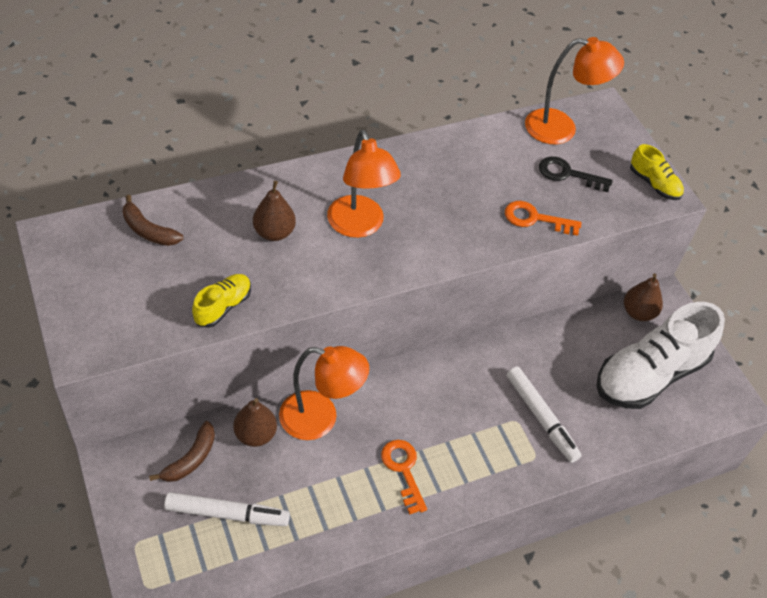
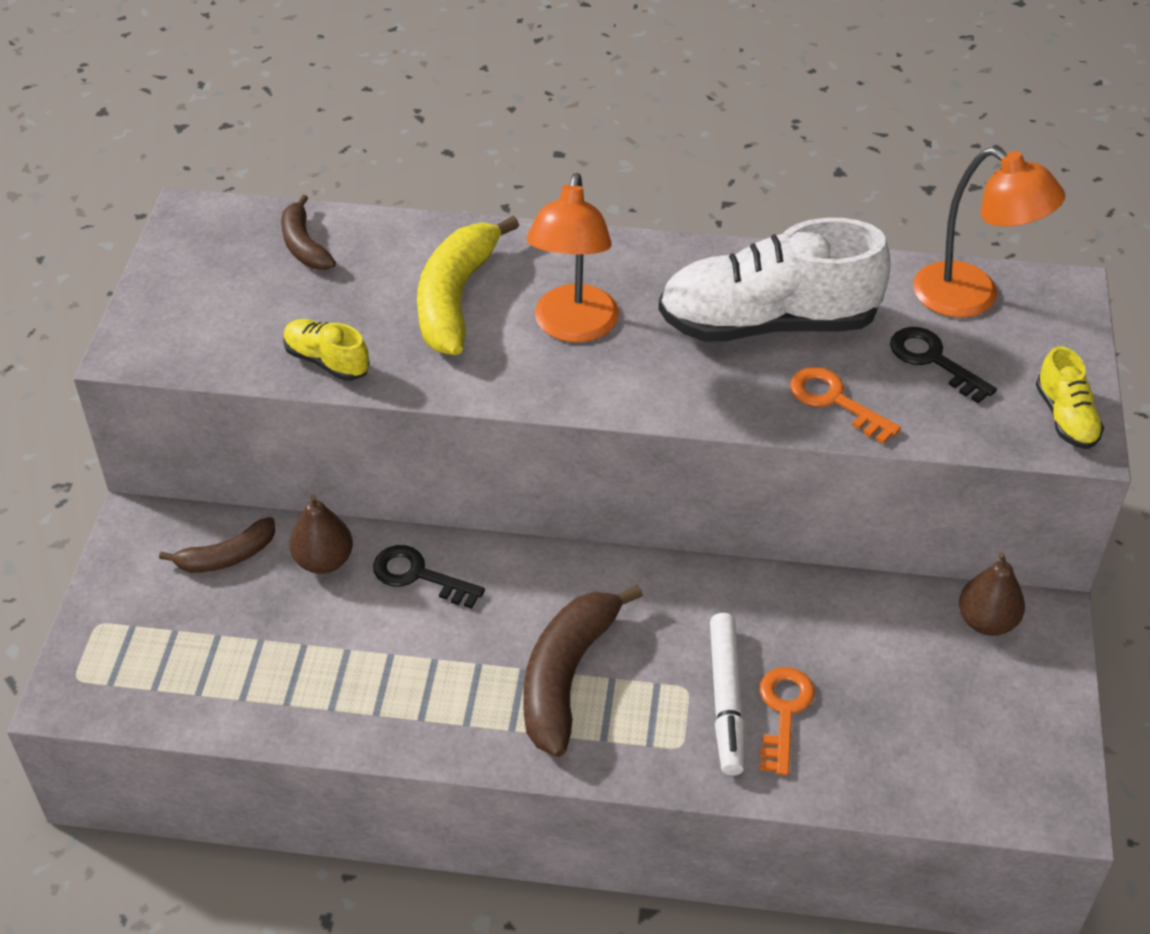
camera: 35 degrees right, 5 degrees down
(223, 307) = (327, 361): yellow shoe -> yellow shoe turned 120 degrees counterclockwise
(227, 513) = (225, 637): white marker -> none
(274, 232) = (455, 298): brown pear -> yellow banana
(320, 419) = (418, 576): orange lamp -> black key
(403, 470) = (482, 683): orange key -> orange key (783, 712)
(448, 444) = (566, 676): none -> brown banana
(650, 374) = (942, 712): white shoe -> white shoe (768, 323)

